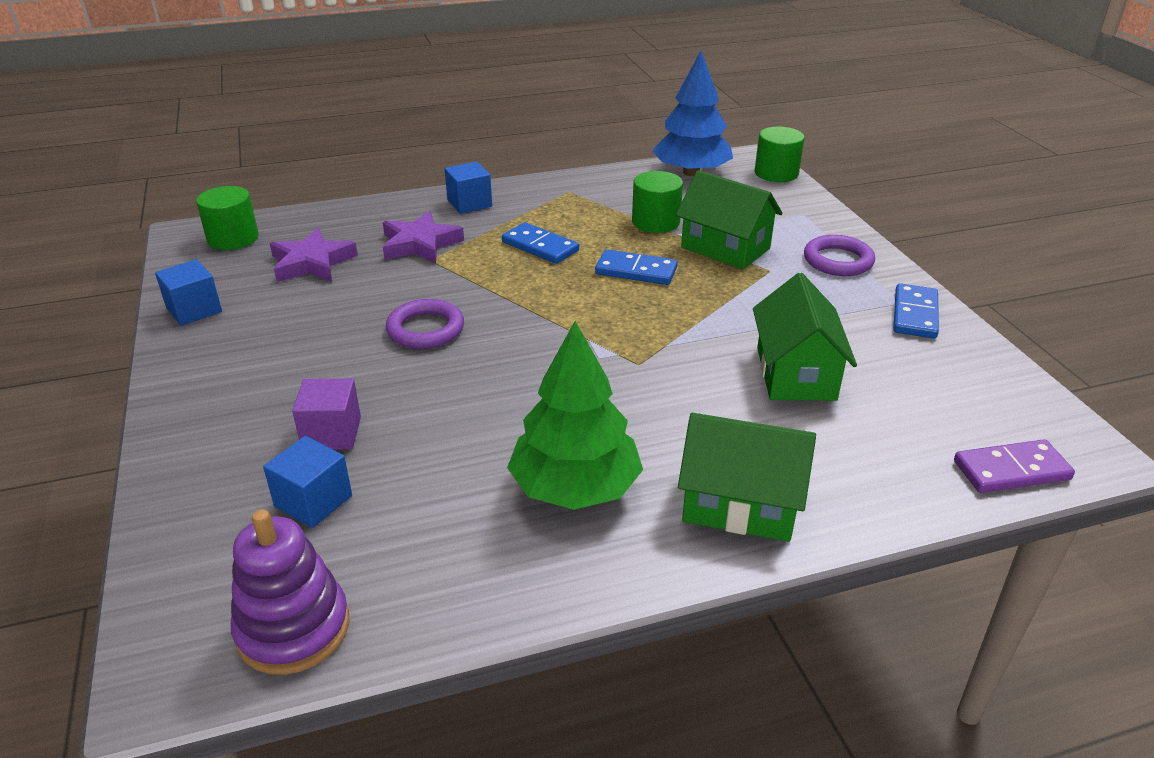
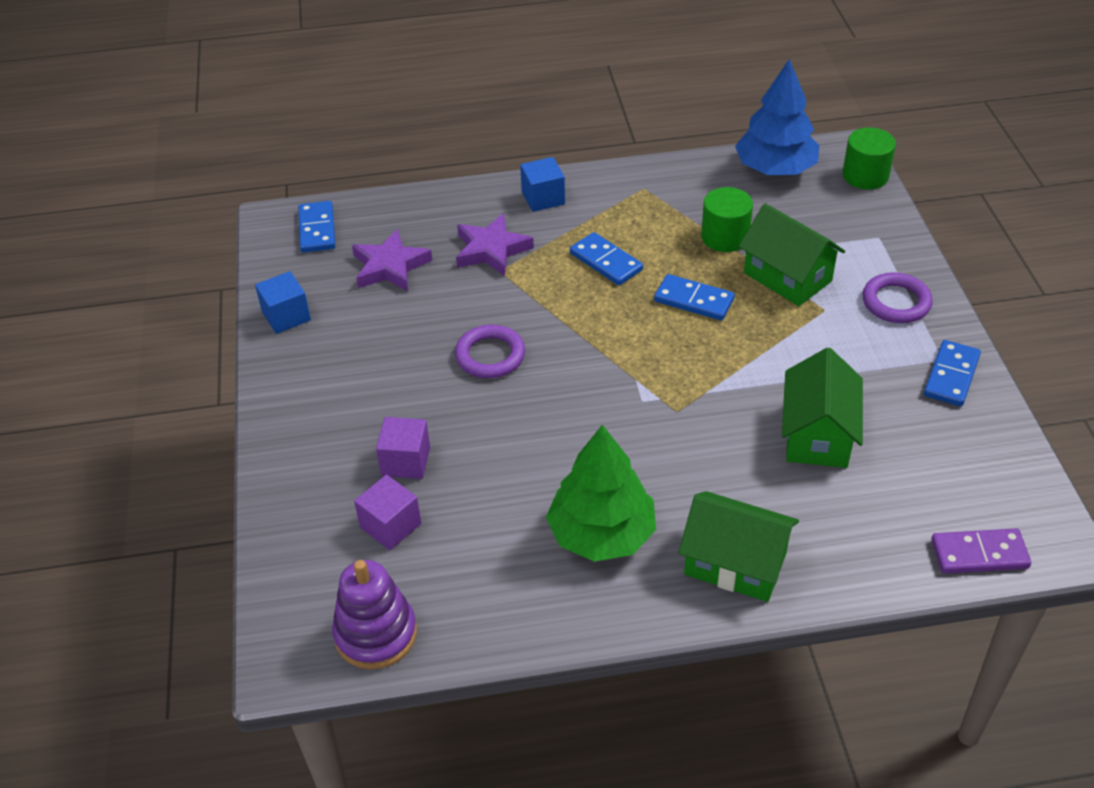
camera: 10 degrees right, 10 degrees up
(233, 238) = (317, 229): green cylinder -> blue domino
(313, 501) = (390, 525): blue cube -> purple cube

